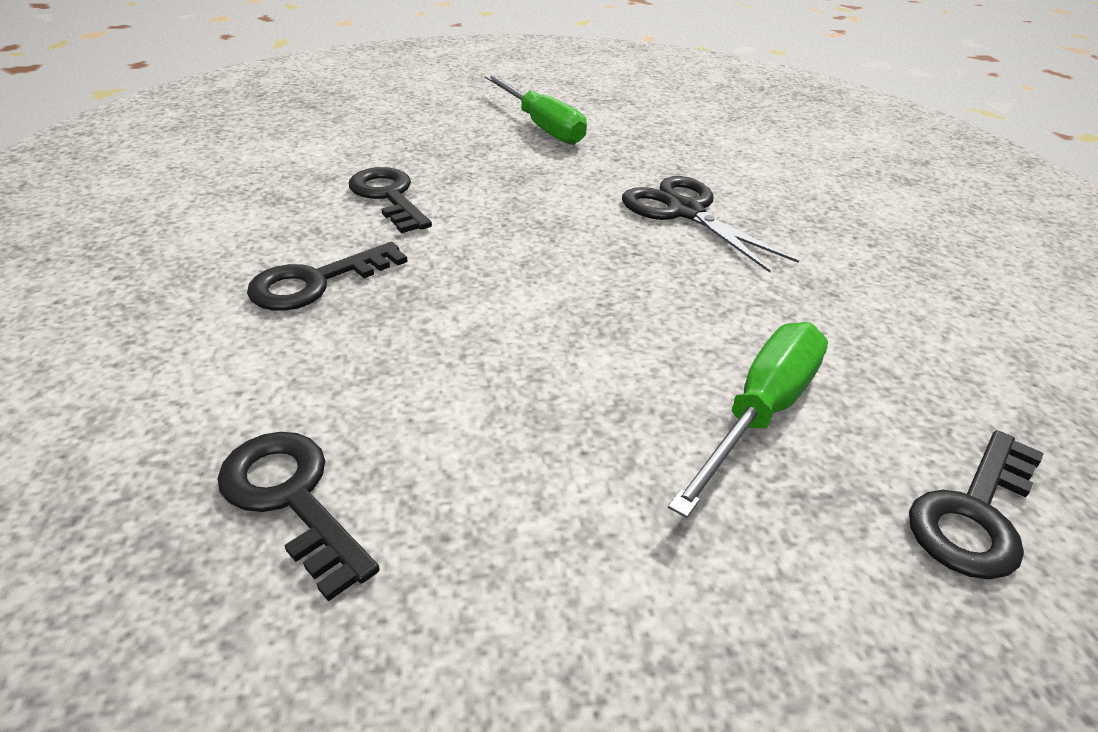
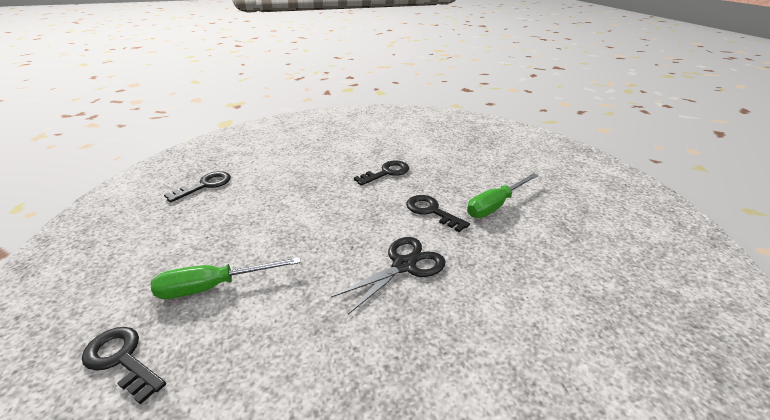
camera: 85 degrees right, 5 degrees down
(317, 282) = (316, 169): black key -> black key (432, 211)
(760, 412) = (214, 286): green screwdriver -> green screwdriver turned 135 degrees clockwise

